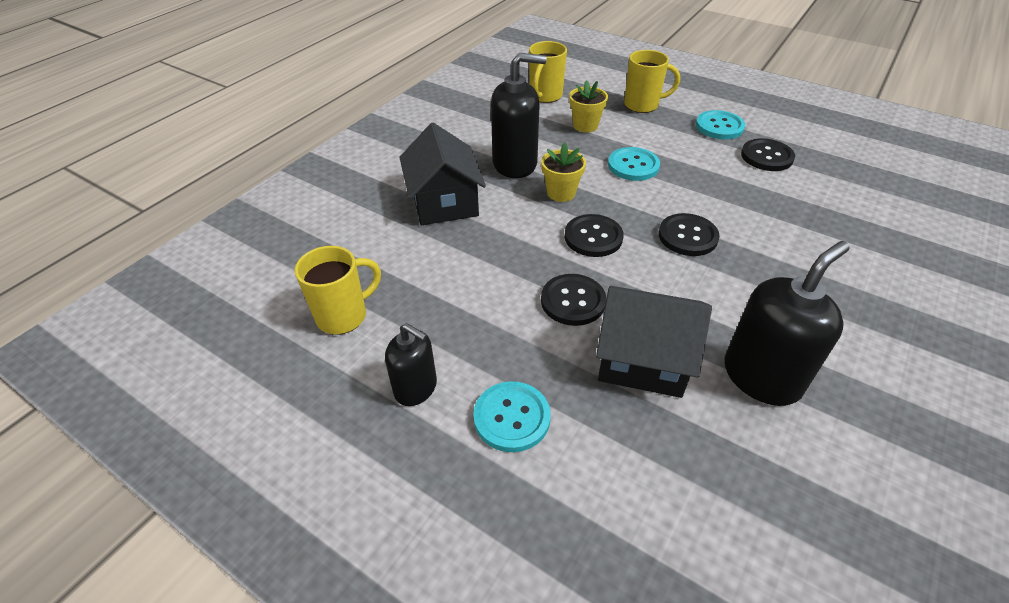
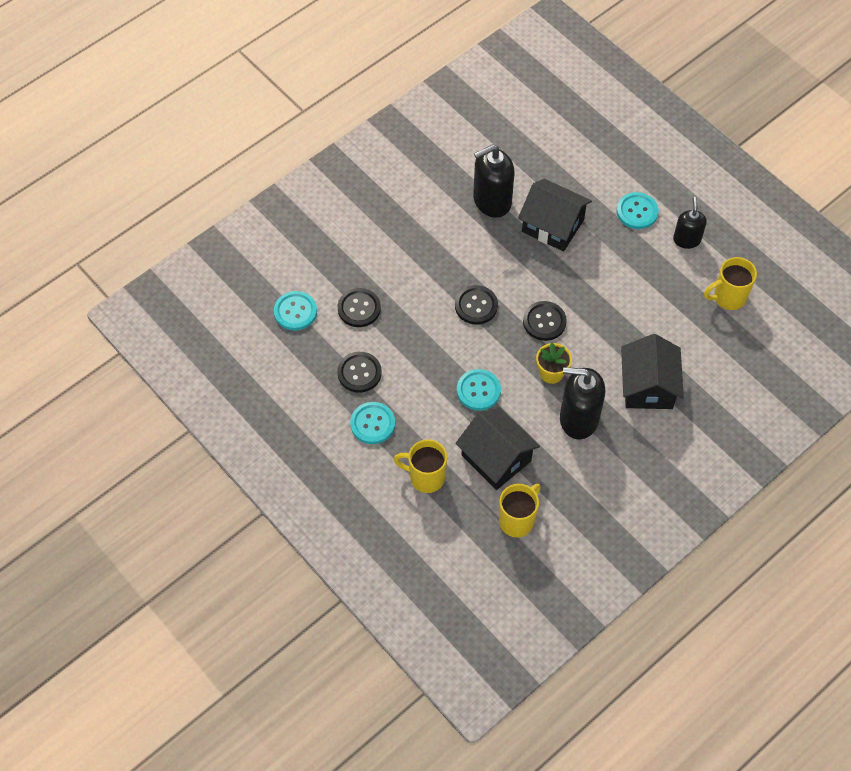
camera: 165 degrees left, 15 degrees up
(416, 388) = (686, 239): black soap dispenser -> black soap dispenser turned 45 degrees clockwise
(573, 301) = (579, 273): black button -> black button (359, 308)
(585, 125) = (496, 458): yellow flower pot -> black house
(887, 190) = (295, 312): none -> turquoise button

